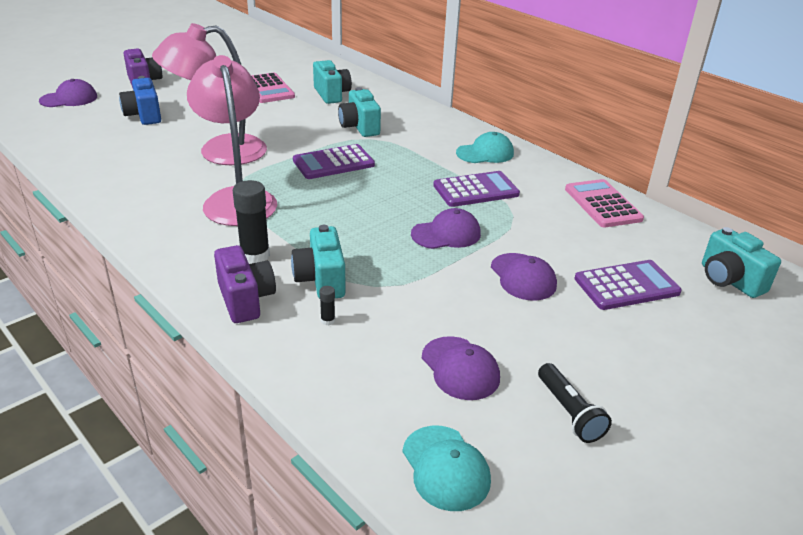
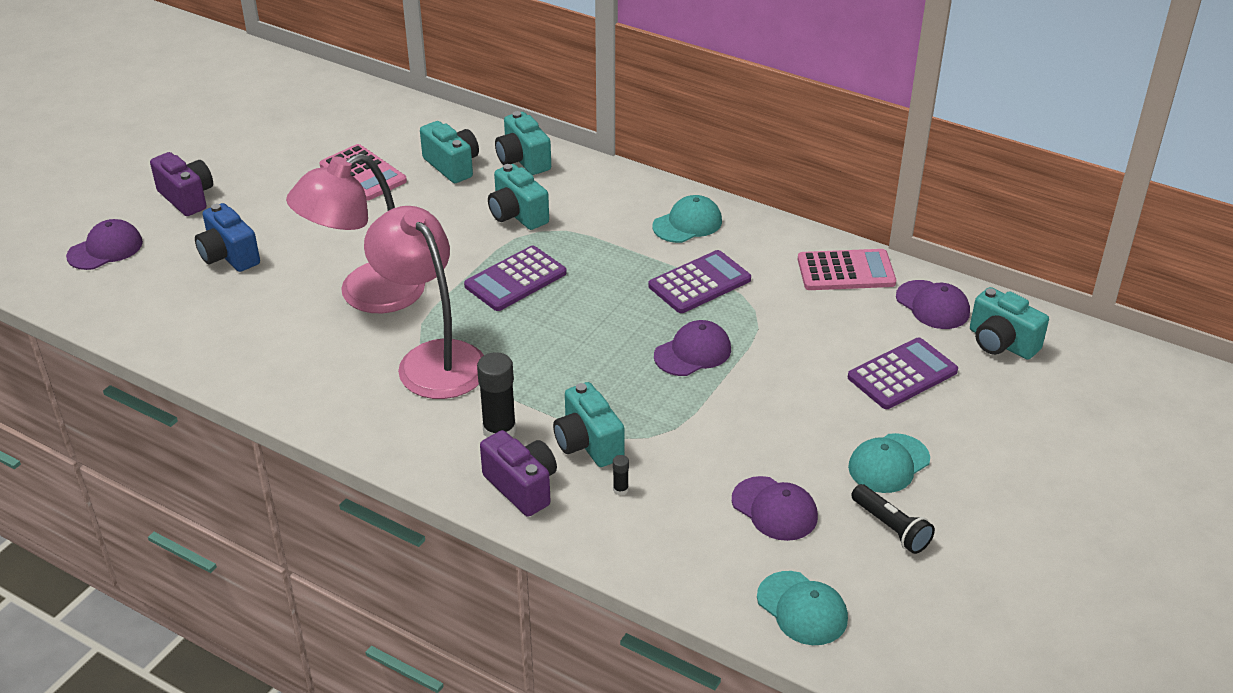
camera: 15 degrees left, 5 degrees up
(383, 99) = (523, 160): none -> turquoise camera
(523, 277) = (795, 389): purple cap -> purple cap (932, 305)
(587, 354) = (888, 464): none -> turquoise cap
(602, 204) = (846, 271): pink calculator -> pink calculator turned 120 degrees clockwise

